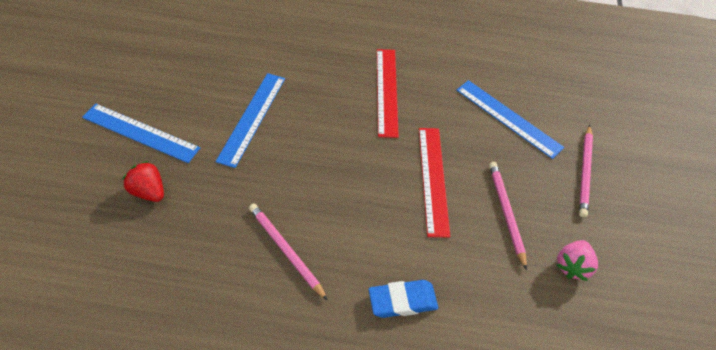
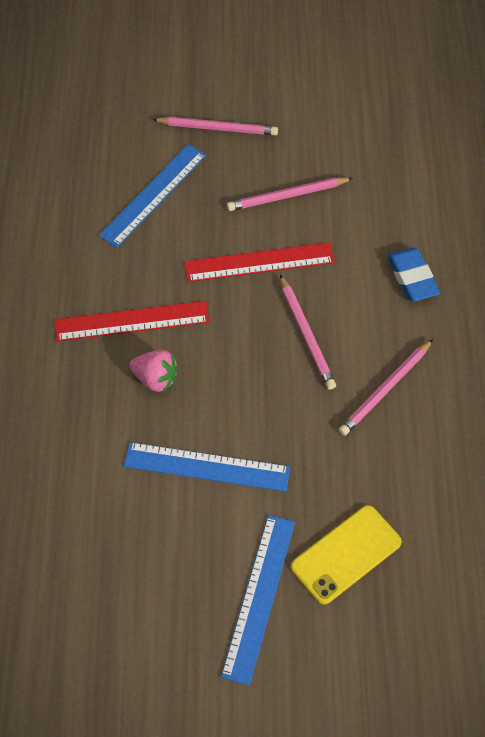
camera: 95 degrees left, 5 degrees up
(149, 191) = (346, 554): red strawberry -> yellow phone
(354, 201) = (306, 334): none -> pink pencil
(572, 266) = (335, 144): pink strawberry -> pink strawberry (156, 378)

